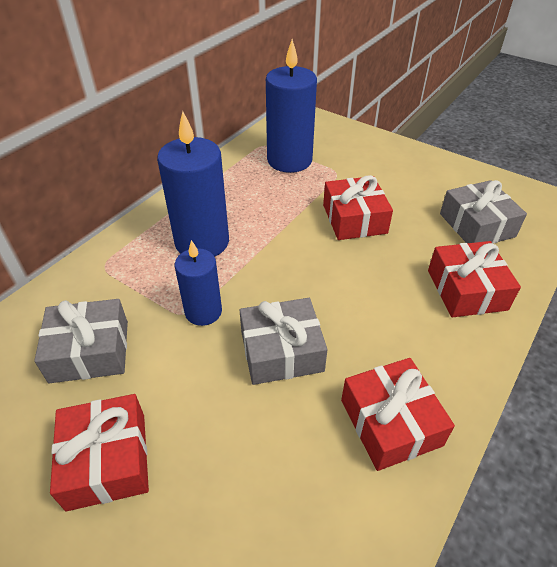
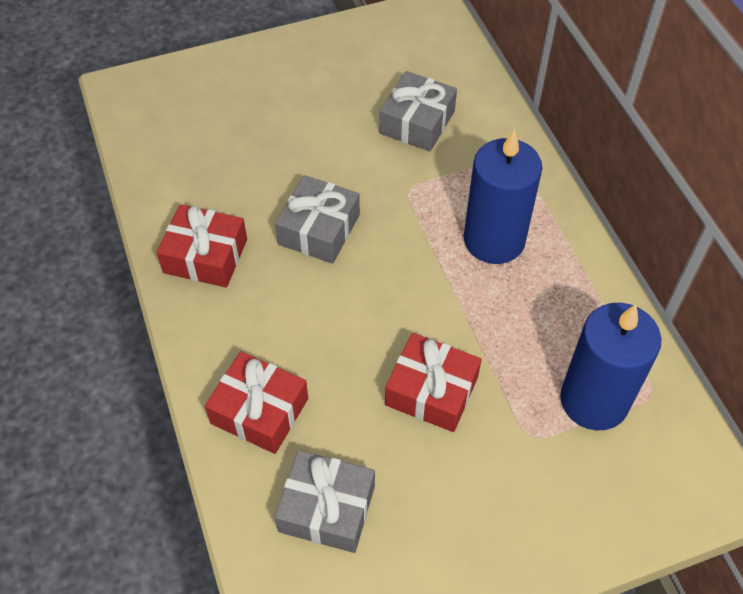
camera: 125 degrees right, 10 degrees up
(107, 460) = (318, 104): red gift -> none
(203, 311) = (401, 201): blue candle -> none

